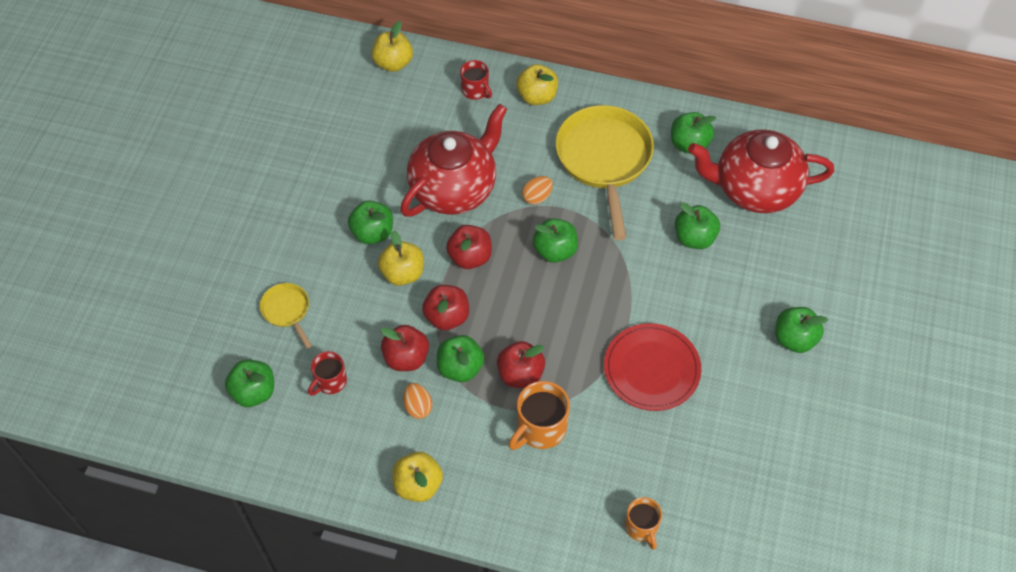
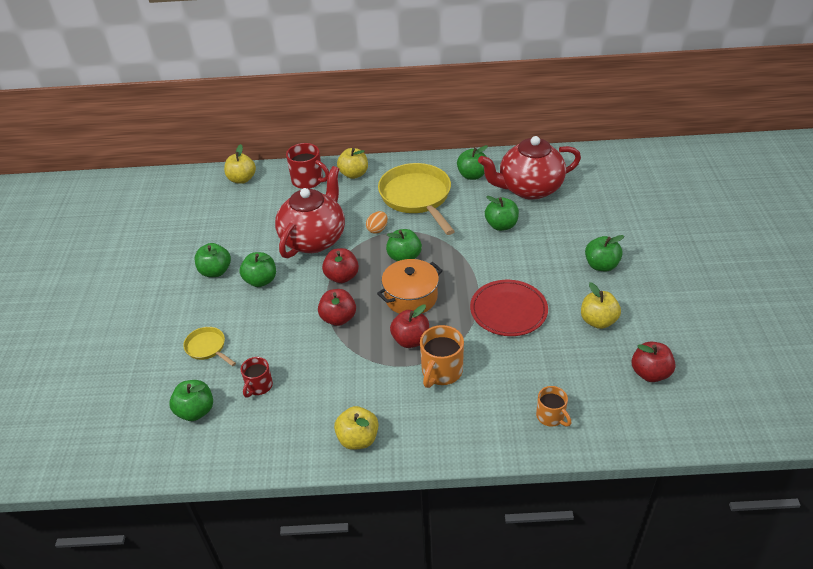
camera: 15 degrees left, 15 degrees down
(403, 273) = (293, 300): yellow apple -> yellow apple (598, 321)
(406, 358) = (316, 353): red apple -> red apple (650, 373)
(418, 407) = (337, 384): orange egg -> none
(460, 368) = (361, 348): green apple -> green apple (215, 271)
(475, 90) = (308, 181): red mug -> red mug, size x1.56
(542, 313) = (411, 297): none -> orange pot

